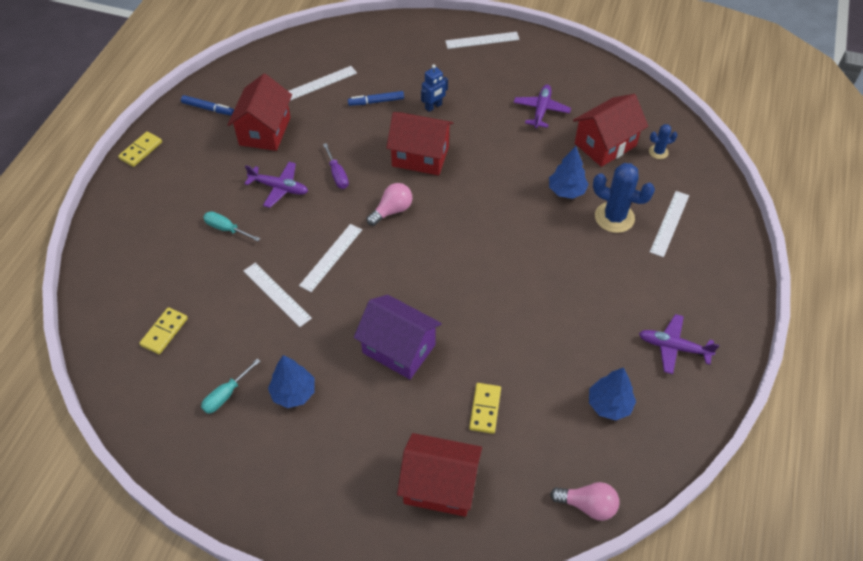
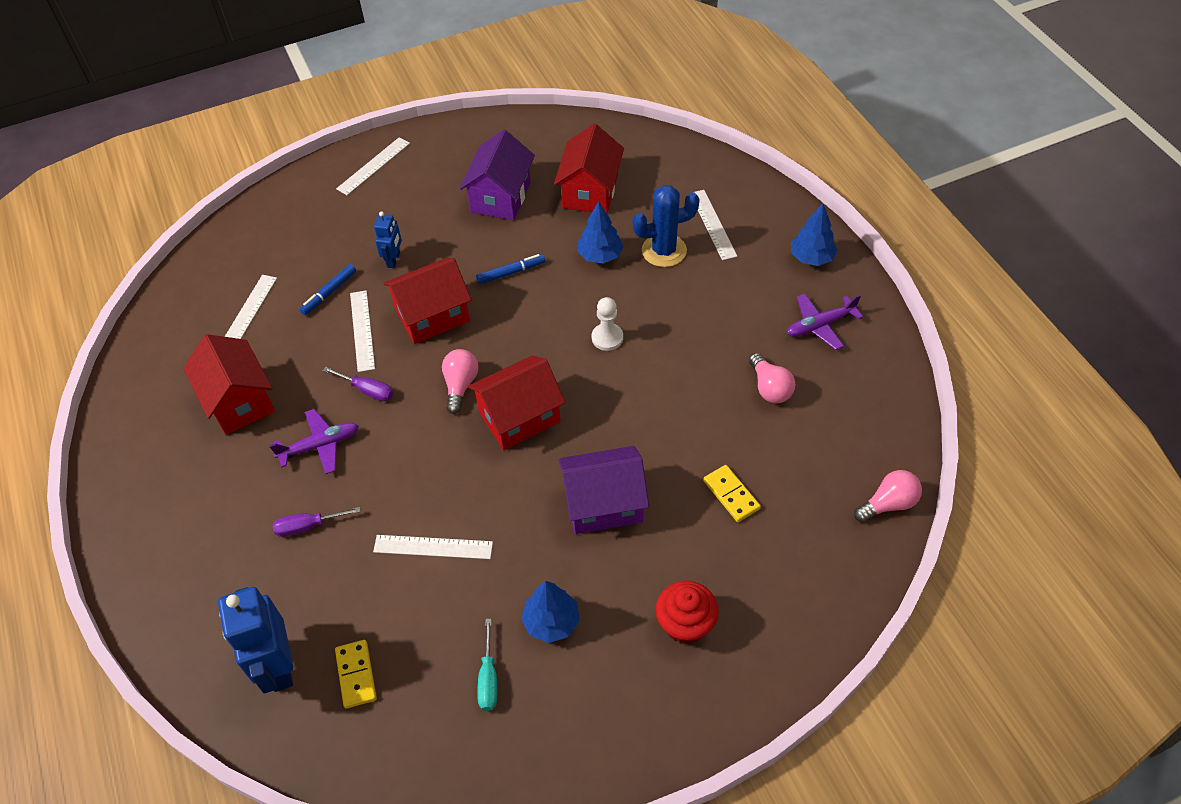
camera: 40 degrees left, 0 degrees up
(134, 294) = (278, 666): none -> blue robot
(141, 150) = (113, 520): yellow domino -> none
(208, 108) = (145, 422): blue marker -> blue marker (511, 272)
(226, 229) = (308, 526): turquoise screwdriver -> purple screwdriver
(331, 257) = (449, 471): white ruler -> white ruler (362, 330)
(368, 463) = (685, 624): none -> red cupcake
(439, 485) = (763, 589): red house -> red house (519, 417)
(513, 247) = (607, 338): none -> white pawn
(541, 110) = (501, 197): purple plane -> purple house
(589, 361) = (769, 388): none -> pink light bulb
(609, 404) = (821, 410): blue tree -> blue tree (811, 257)
(658, 152) = (641, 168): blue cactus -> none

